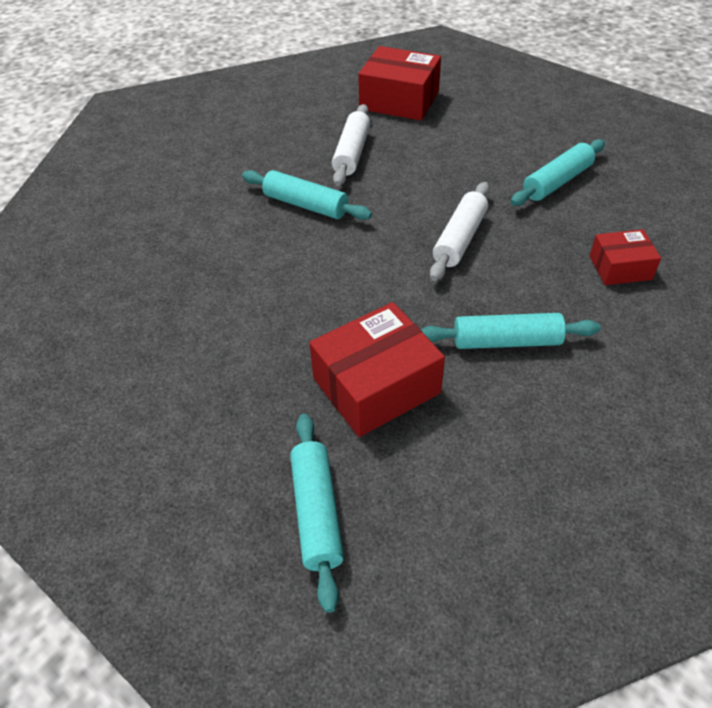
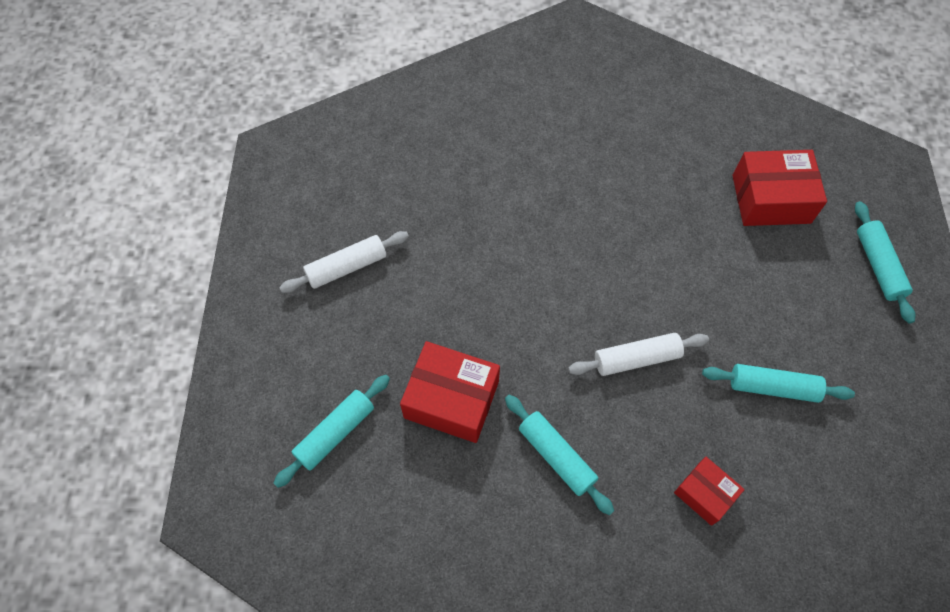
camera: 50 degrees right, 15 degrees up
(306, 205) = (581, 231): turquoise rolling pin -> turquoise rolling pin (878, 266)
(351, 153) = (668, 216): white rolling pin -> white rolling pin (346, 267)
(399, 100) = (771, 199): red box -> red box turned 75 degrees counterclockwise

